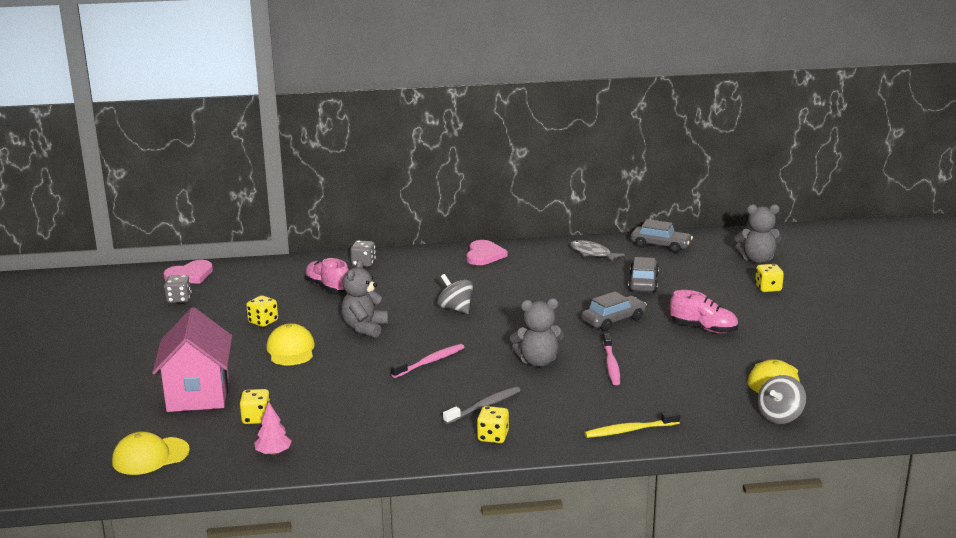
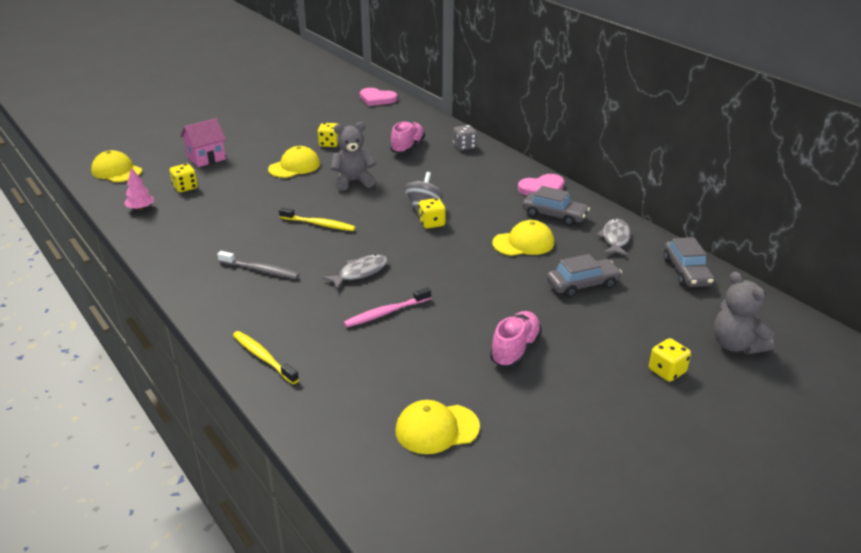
camera: 60 degrees right, 10 degrees up
(179, 299) = (337, 108): grey dice -> none
(198, 394) = (206, 158): pink house -> pink house, size x0.64
(430, 362) = (319, 224): pink toothbrush -> yellow toothbrush
(493, 437) = (211, 289): yellow dice -> yellow dice (432, 223)
(537, 361) = (360, 272): grey teddy bear -> grey fish
(562, 286) = (523, 243): none -> yellow cap
(613, 320) = (479, 290): grey car -> grey car (554, 215)
(703, 328) = (515, 349): pink shoe -> pink shoe turned 150 degrees counterclockwise
(780, 416) = (354, 452): grey spinning top -> none

